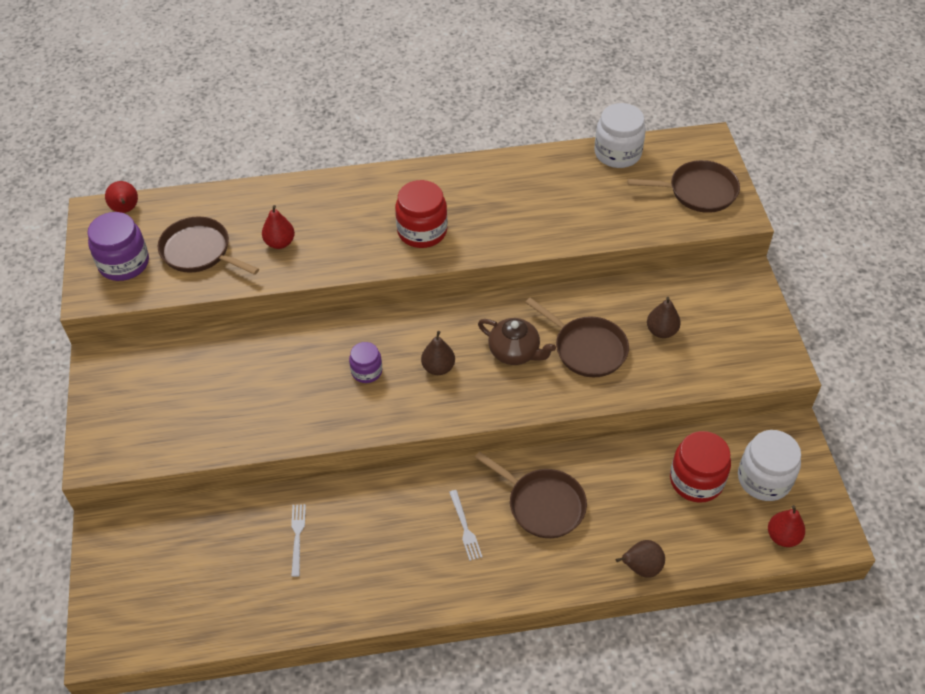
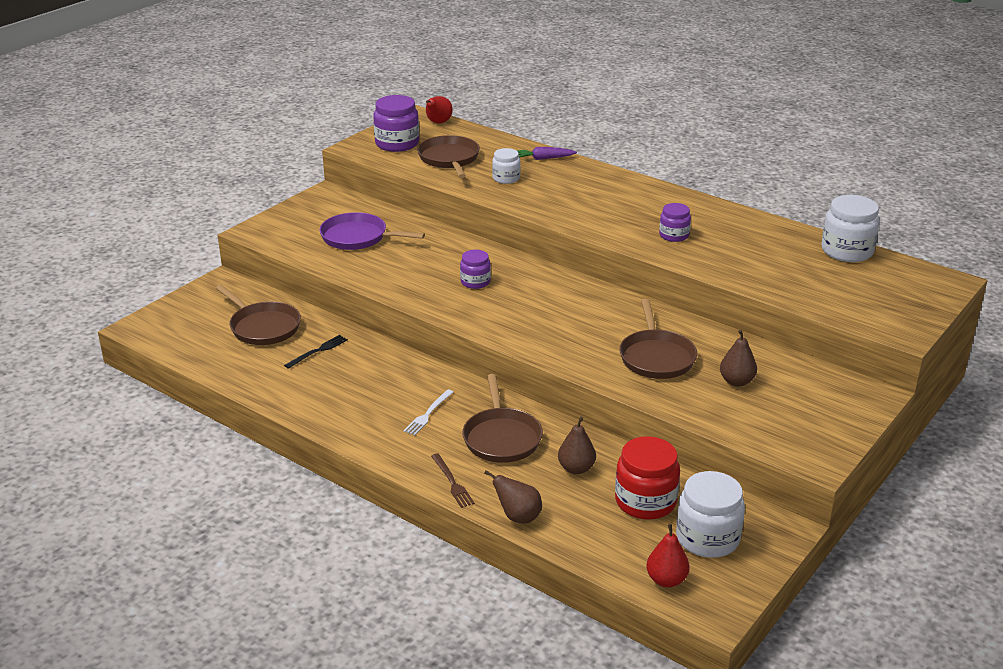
camera: 45 degrees right, 20 degrees down
(202, 394) = (358, 237): none -> purple pan
(279, 196) = (543, 158): none -> purple carrot
(280, 243) = (506, 178): red pear -> white jar
(297, 537) = (318, 351): white fork -> black fork
(422, 231) = (613, 218): red jar -> none
(438, 367) = (527, 306): brown pear -> brown pear (576, 468)
(489, 220) = (674, 235): none -> purple jar
(515, 352) = (596, 329): brown teapot -> none
(563, 577) = (452, 482): none -> brown fork
(698, 191) = (886, 303): brown pan -> brown pan (263, 327)

